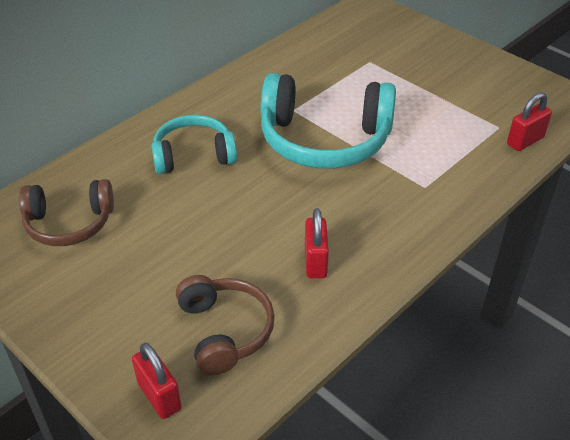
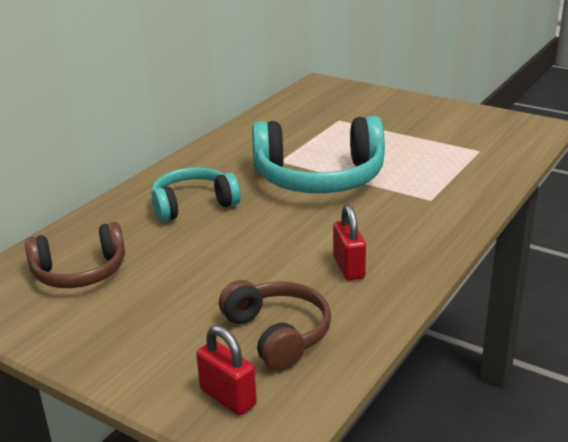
camera: 10 degrees left, 15 degrees down
(525, 141) = (508, 157): red padlock -> none

